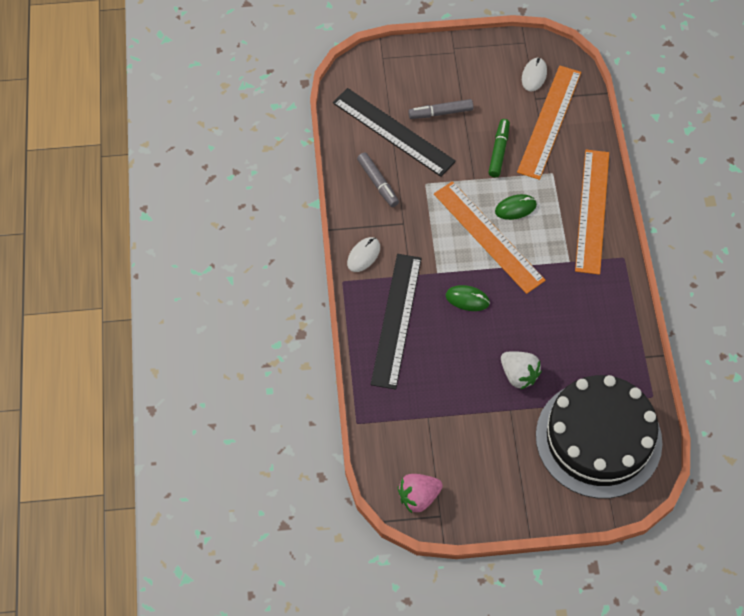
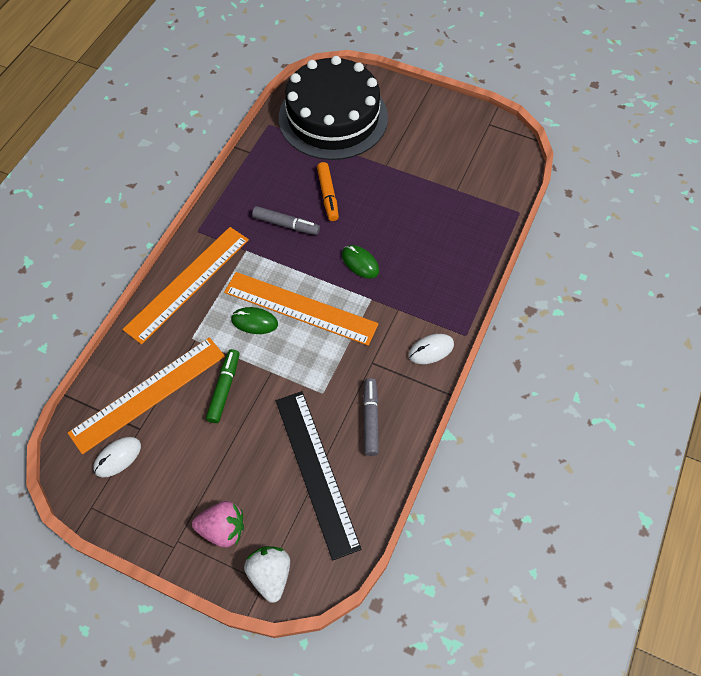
camera: 150 degrees left, 0 degrees up
(396, 320) = (436, 276): black ruler -> none
(418, 497) = (498, 142): pink strawberry -> pink strawberry (223, 529)
(440, 113) = (250, 467): grey marker -> grey marker (286, 225)
(488, 236) = (300, 308): orange ruler -> orange ruler turned 60 degrees counterclockwise
(499, 151) = (224, 388): green marker -> green marker turned 150 degrees clockwise
(518, 375) = (360, 185): white strawberry -> white strawberry (270, 575)
(540, 349) = (328, 195): none -> orange marker

